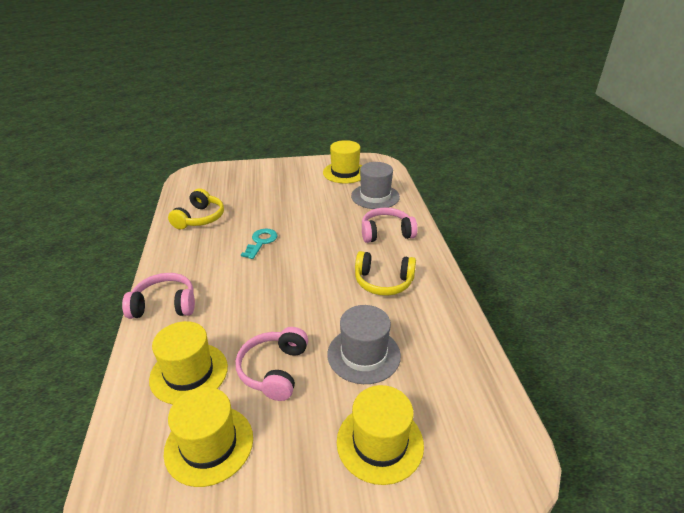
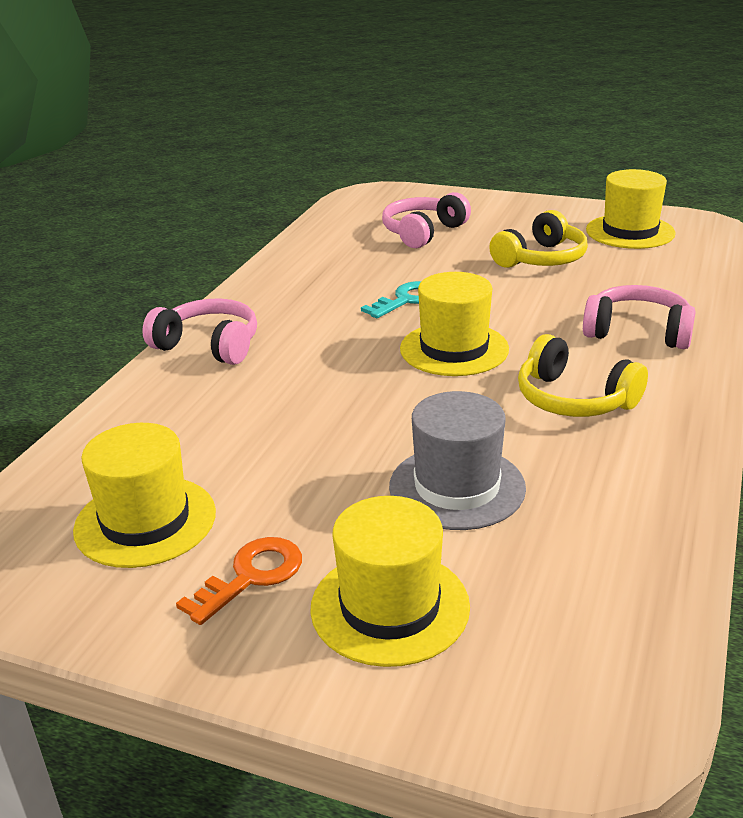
camera: 30 degrees right, 5 degrees down
(189, 373) = (181, 432): yellow hat -> yellow hat (454, 349)
(200, 218) = (337, 251): yellow headphones -> yellow headphones (541, 259)
(274, 370) = (300, 464): pink headphones -> pink headphones (423, 232)
(296, 455) = (251, 576): none -> orange key
(375, 196) = (660, 276): grey hat -> none

